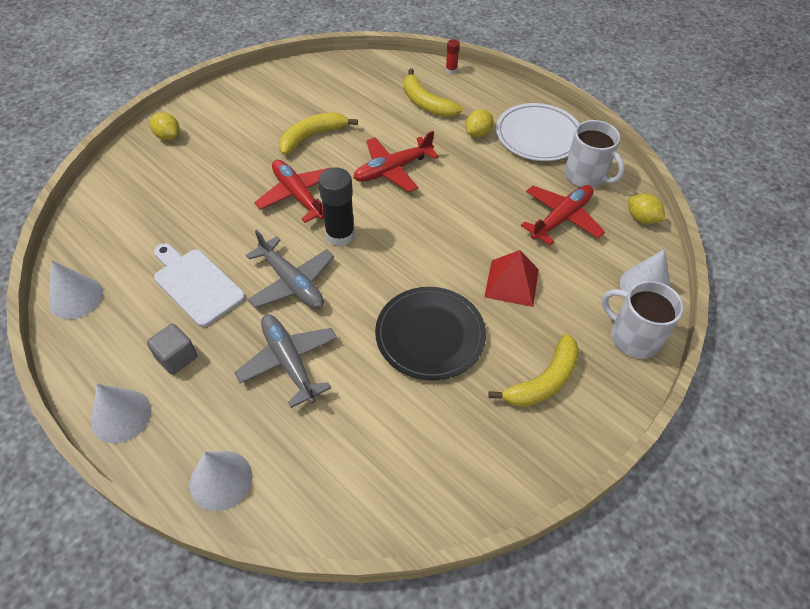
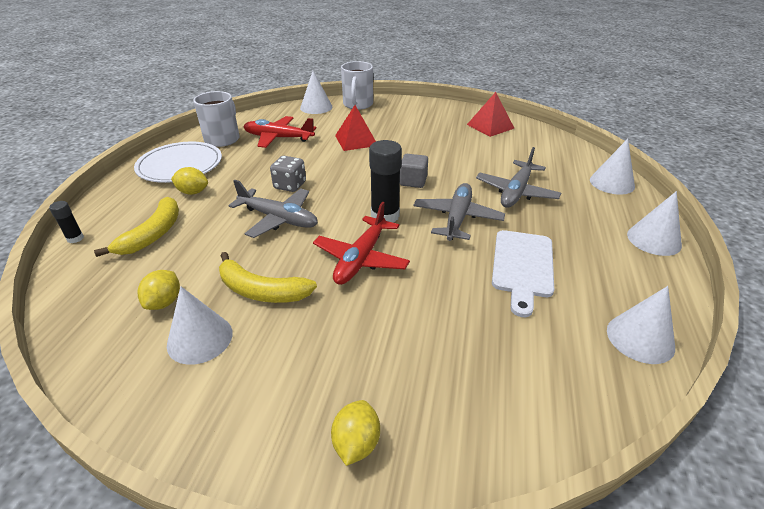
camera: 120 degrees left, 15 degrees down
(176, 357) = (585, 239): grey cube -> grey cube (413, 181)
(294, 104) = (200, 338): none -> white cone
(392, 170) = (278, 219): red plane -> grey plane
(430, 335) = (429, 153): black plate -> none
(444, 193) = (290, 185): none -> grey dice
(451, 70) = (75, 238): red glue stick -> black glue stick
(460, 461) = (490, 126): none -> red pyramid
(543, 381) = (415, 118): yellow banana -> none
(641, 219) = (256, 116): yellow lemon -> yellow lemon (164, 302)

